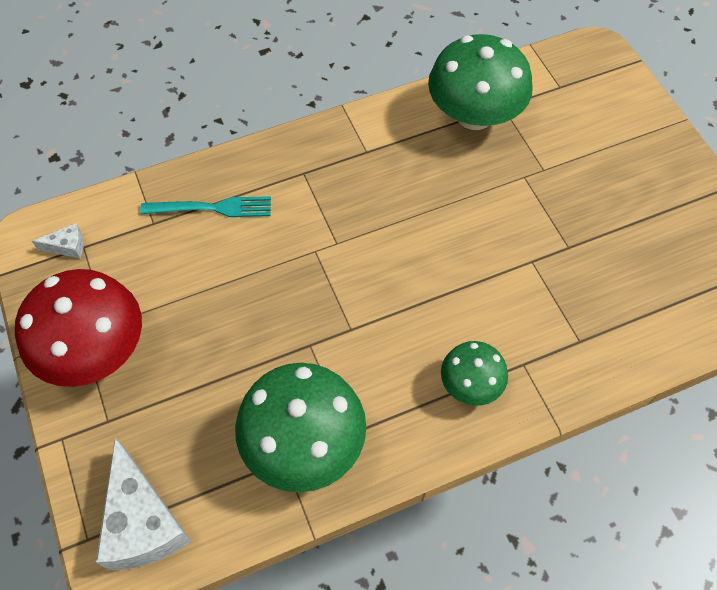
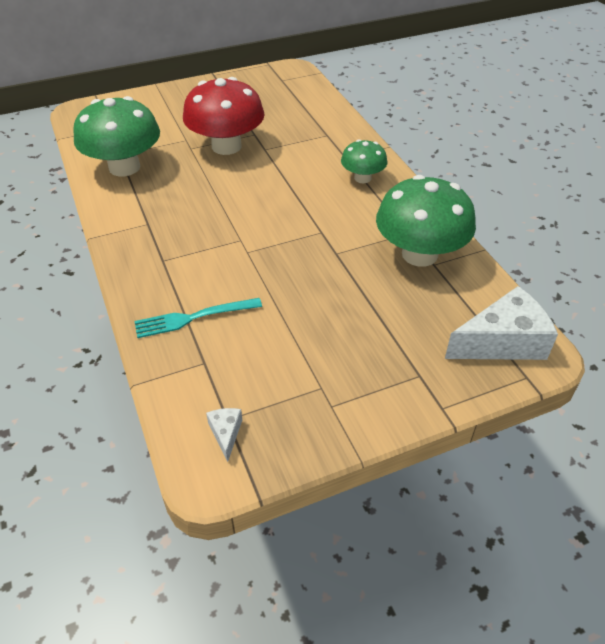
camera: 90 degrees left, 15 degrees down
(95, 351) = (350, 393): red mushroom -> red mushroom (226, 146)
(213, 208) = (192, 318): turquoise fork -> turquoise fork turned 105 degrees counterclockwise

